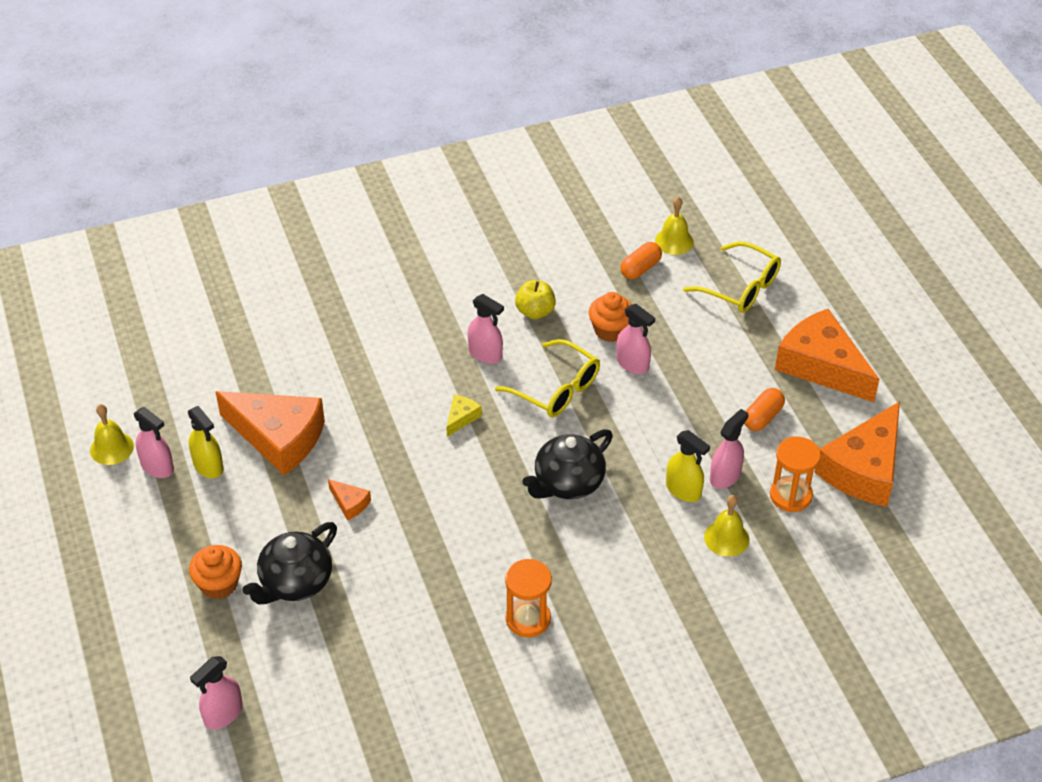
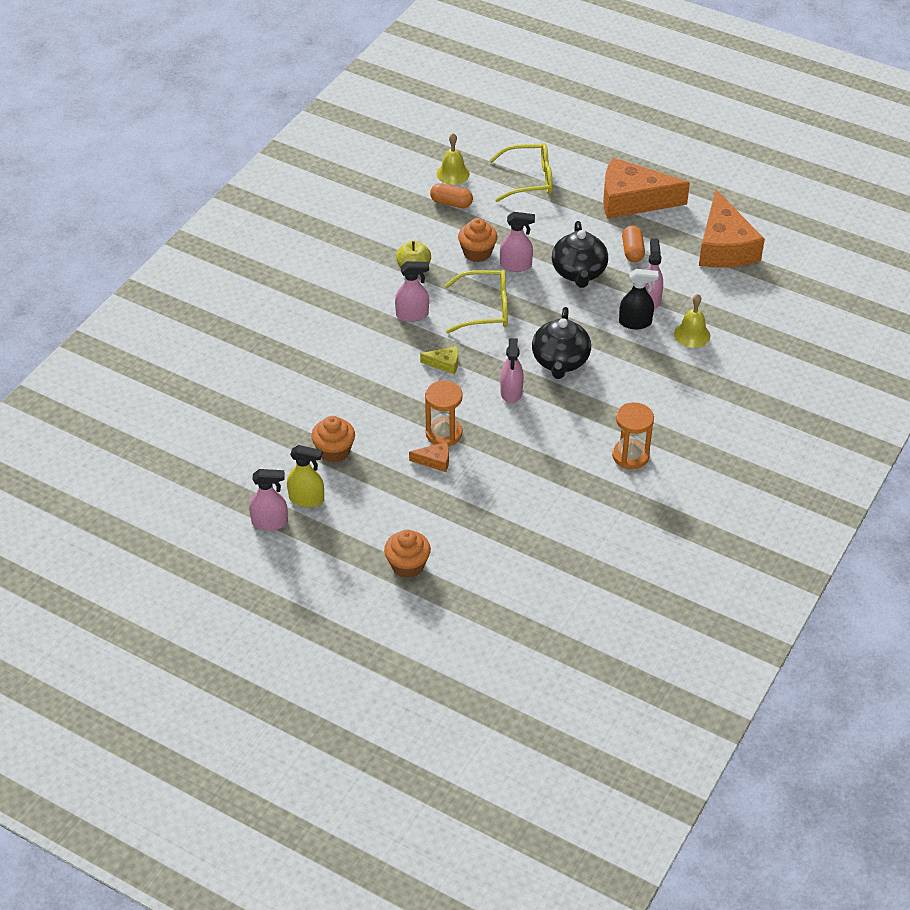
camera: 40 degrees left, 0 degrees up
(111, 448) = (219, 531): yellow bell -> none
(223, 714) = (509, 637): pink spray bottle -> pink spray bottle (511, 392)
(278, 438) = (334, 451): orange cheese -> orange cupcake
(295, 582) = (458, 530): black teapot -> black teapot (579, 272)
(461, 418) = (444, 363): yellow cheese -> yellow cheese turned 105 degrees clockwise
(640, 268) = (451, 203): orange capsule -> orange capsule turned 75 degrees counterclockwise
(683, 490) = (635, 322): yellow spray bottle -> black spray bottle
(790, 495) = (700, 287): orange hourglass -> orange hourglass (443, 433)

